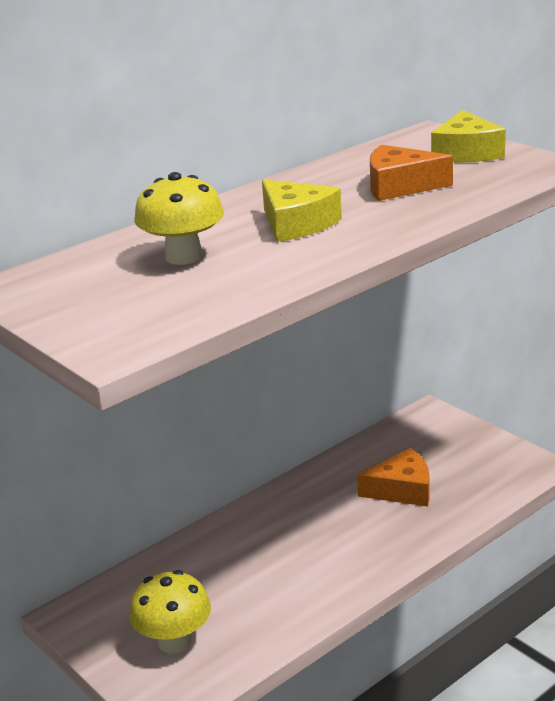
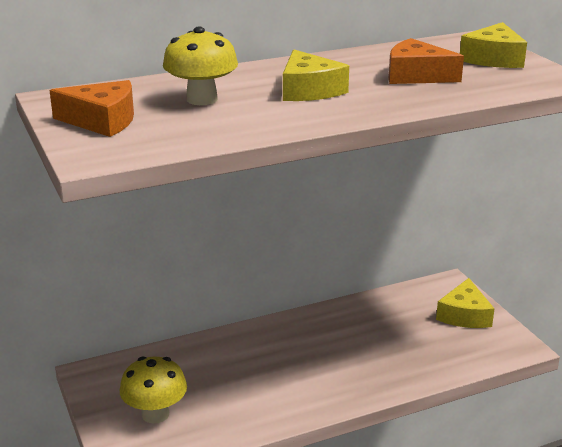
camera: 15 degrees right, 0 degrees up
(402, 489) = (394, 339): orange cheese -> orange cheese (102, 121)
(462, 444) = (464, 315): none -> yellow cheese

